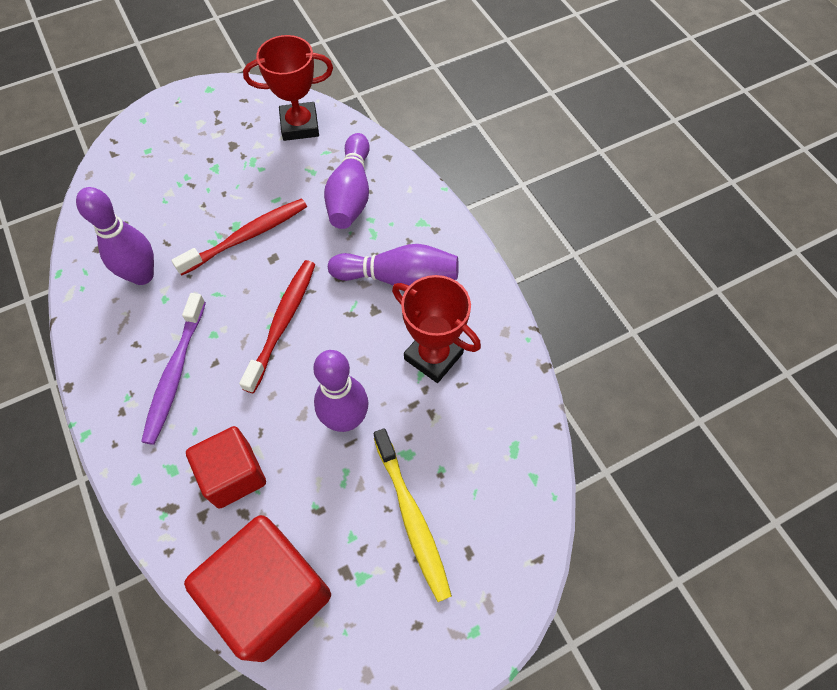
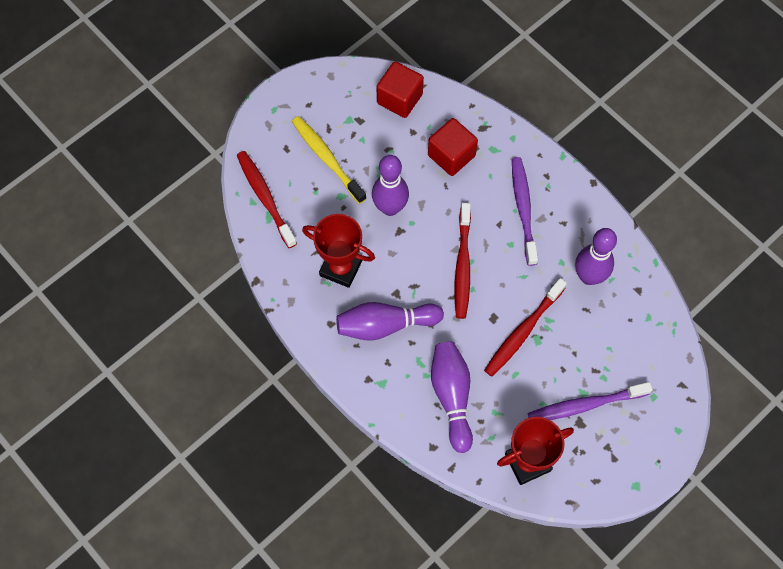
camera: 165 degrees right, 5 degrees up
(219, 158) = (585, 405): none -> purple toothbrush
(271, 594) = (399, 99): red cube -> red cube, size x0.63
(514, 478) = (265, 198): none -> red toothbrush

